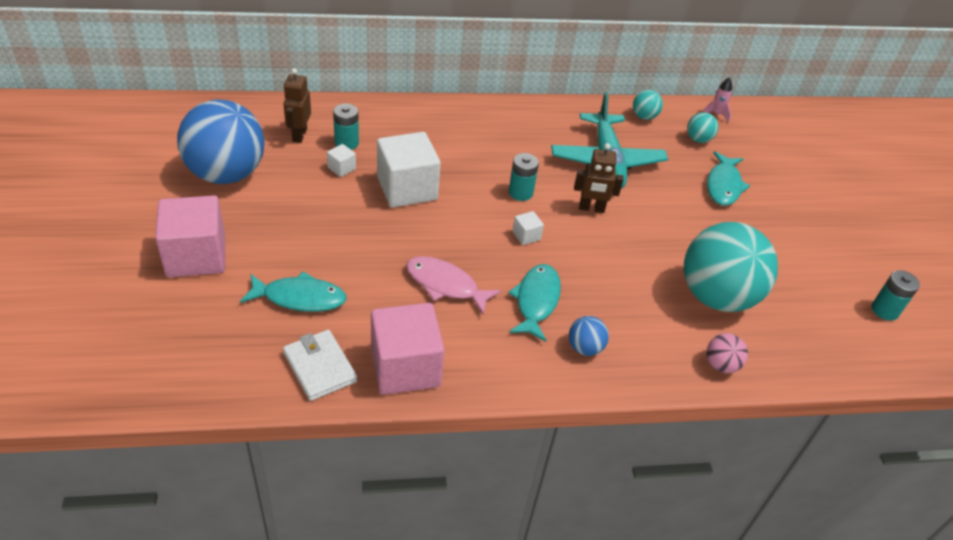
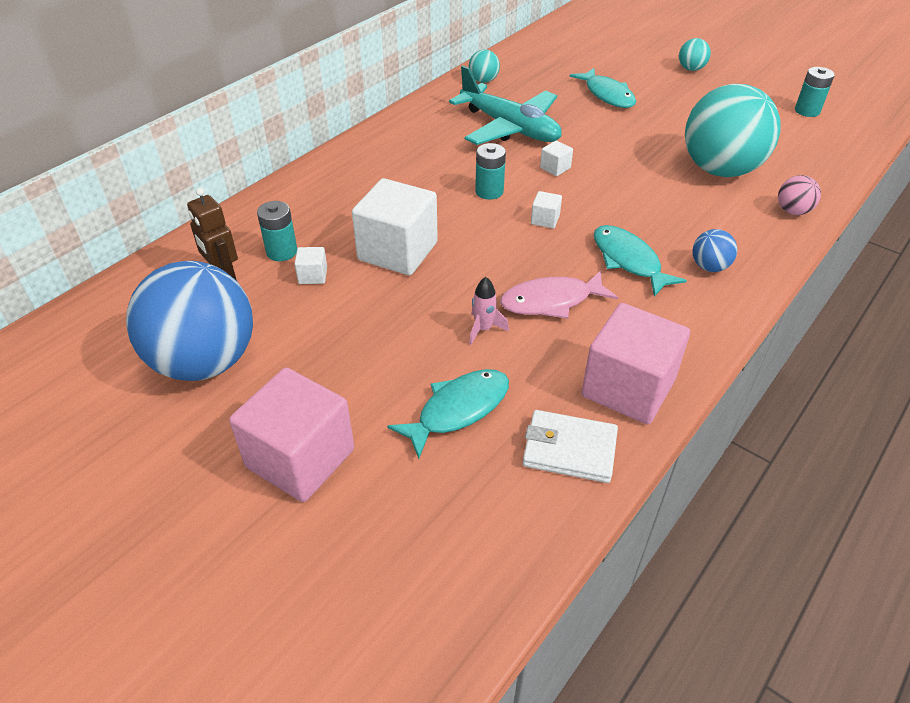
camera: 40 degrees left, 0 degrees up
(591, 209) = (555, 168): brown robot -> white cube
(698, 139) = (543, 74): turquoise ball -> turquoise ball (691, 69)
(716, 114) = (526, 51): pink rocket -> pink rocket (483, 329)

